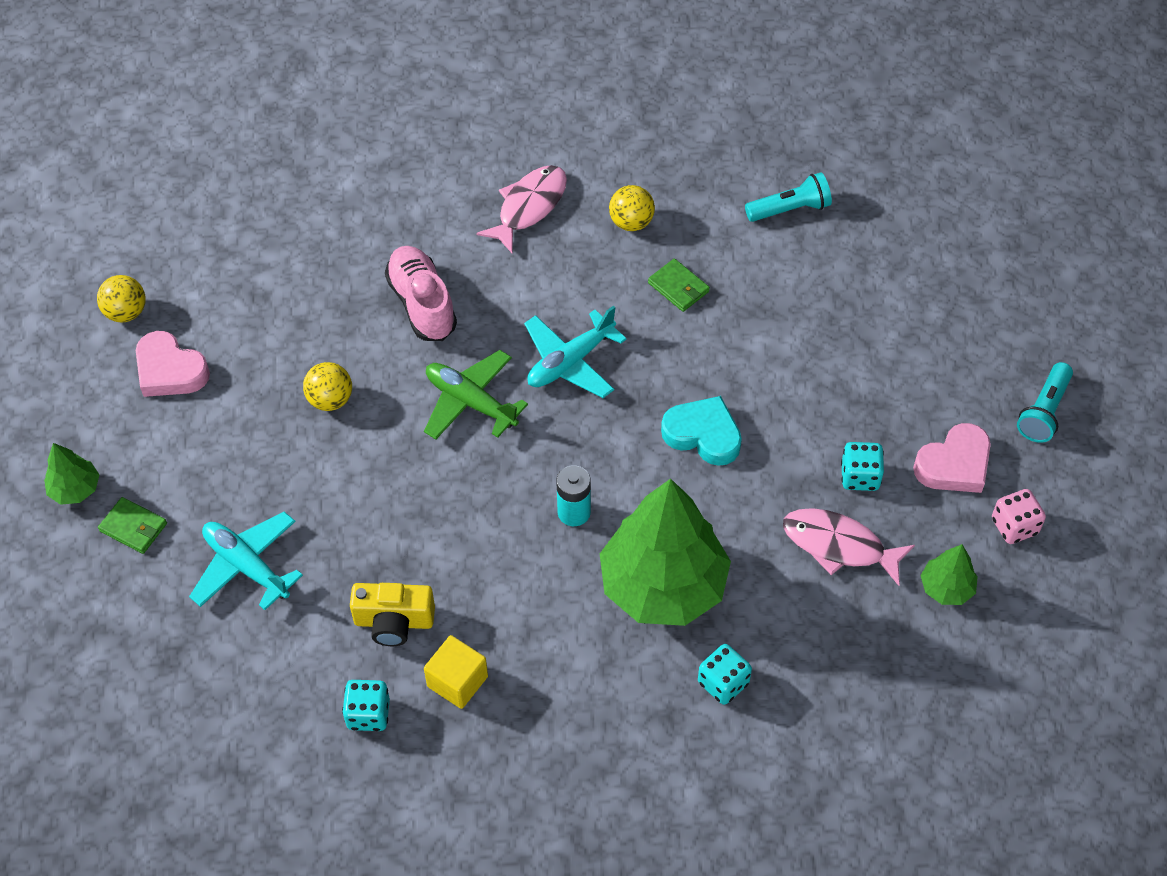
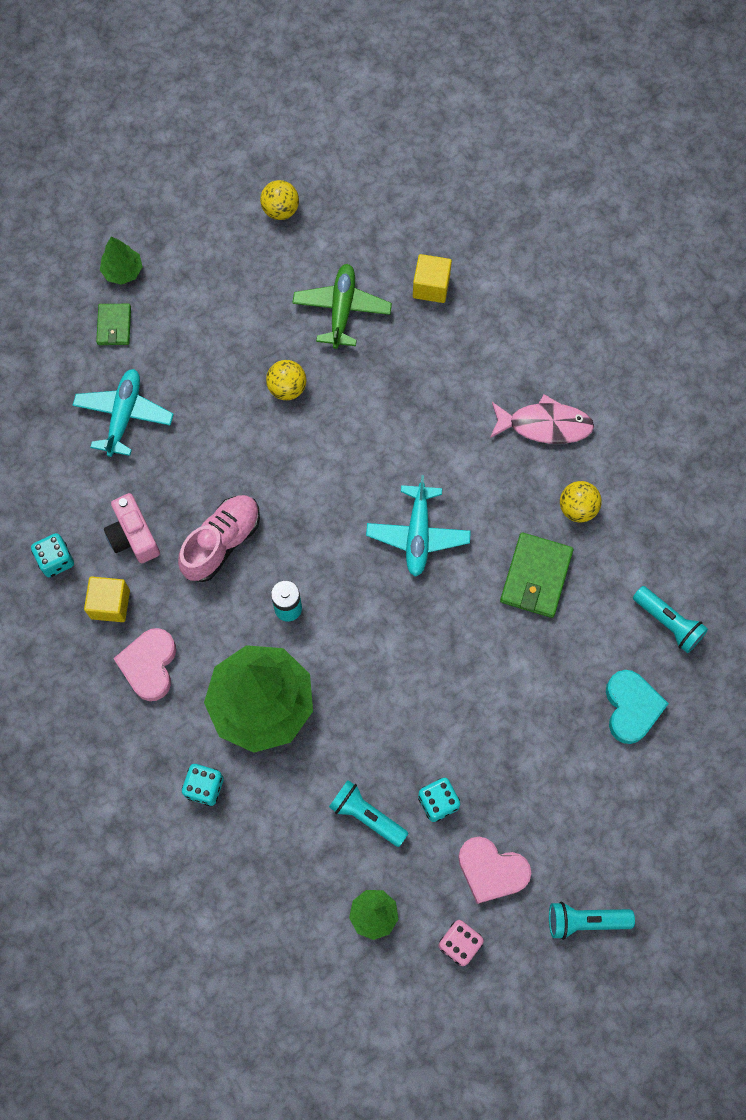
camera: 60 degrees right, 15 degrees up
(170, 370) = (250, 269): pink heart -> pink heart (149, 665)
(315, 227) = (431, 286): none -> yellow cube
(394, 622) = (133, 536): yellow camera -> pink camera
(422, 304) = (407, 401): pink shoe -> pink shoe (222, 542)
(470, 402) = (341, 484): green plane -> green plane (342, 310)
(570, 362) = (418, 534): turquoise plane -> turquoise plane turned 105 degrees counterclockwise
(678, 287) = (536, 576): green wallet -> green wallet, size x1.64
(703, 434) = (409, 665): turquoise heart -> turquoise heart (631, 708)
(839, 545) = (366, 815): pink fish -> turquoise flashlight

